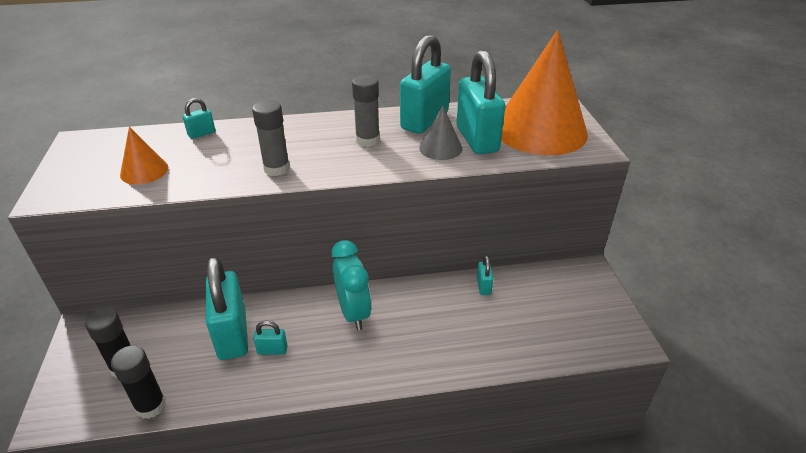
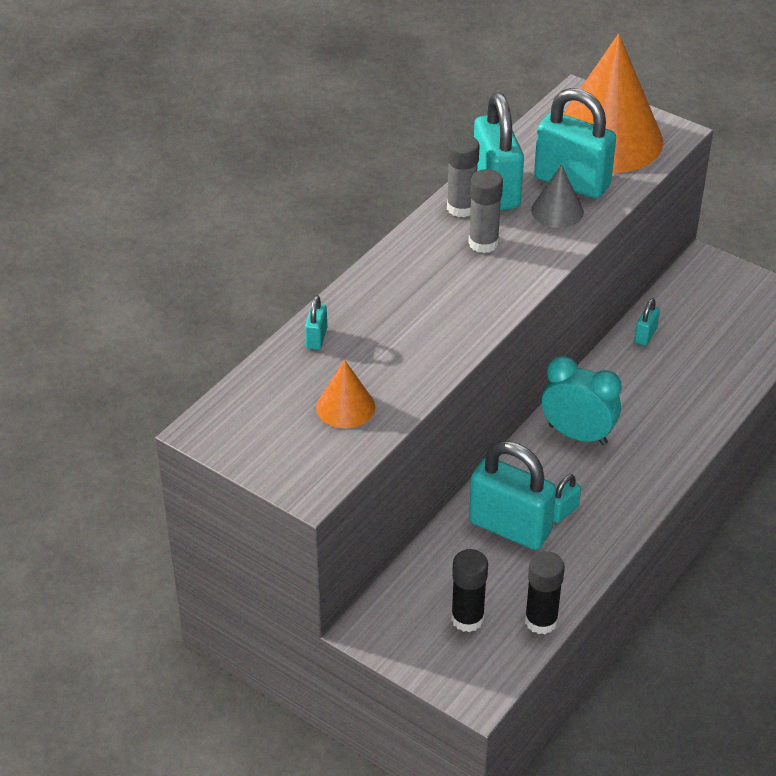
camera: 45 degrees left, 5 degrees up
(276, 169) = (459, 323): grey glue stick -> grey glue stick (461, 208)
(483, 286) = (645, 335): turquoise padlock -> turquoise padlock turned 75 degrees clockwise

